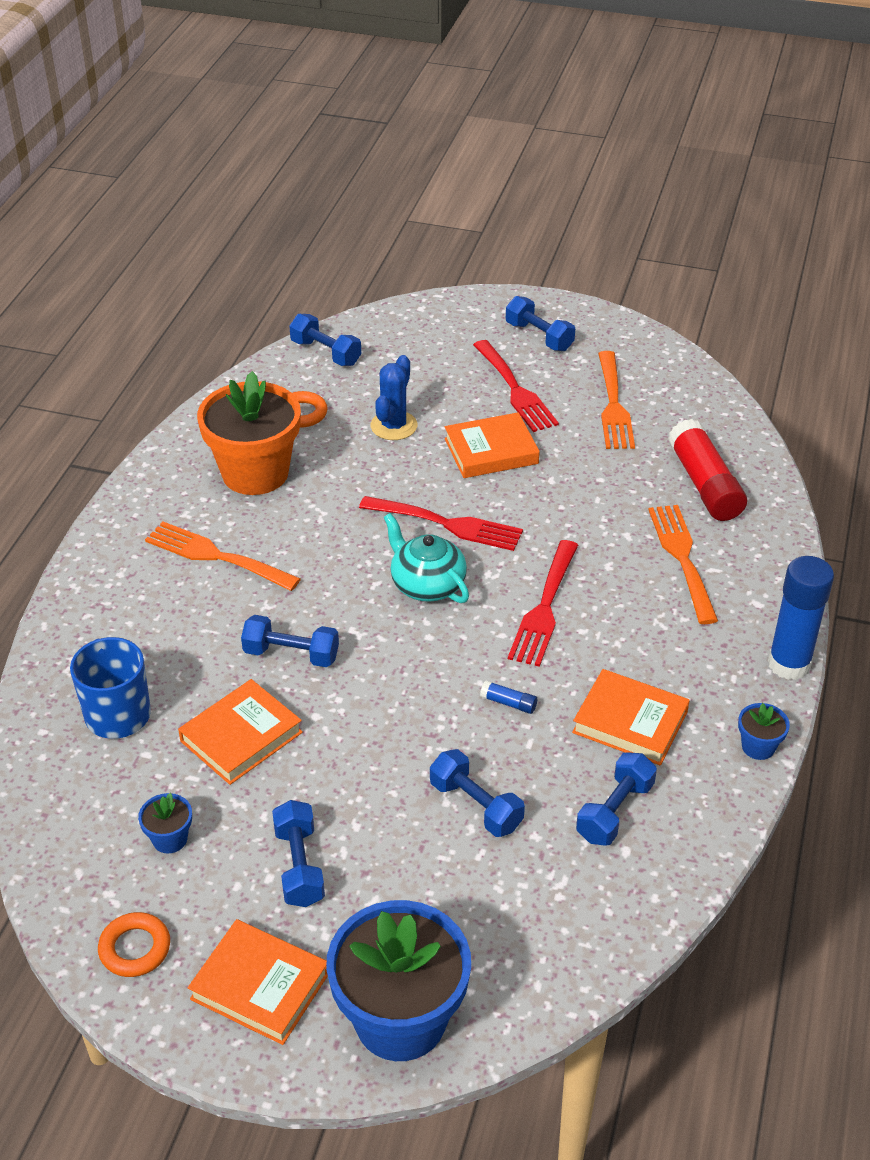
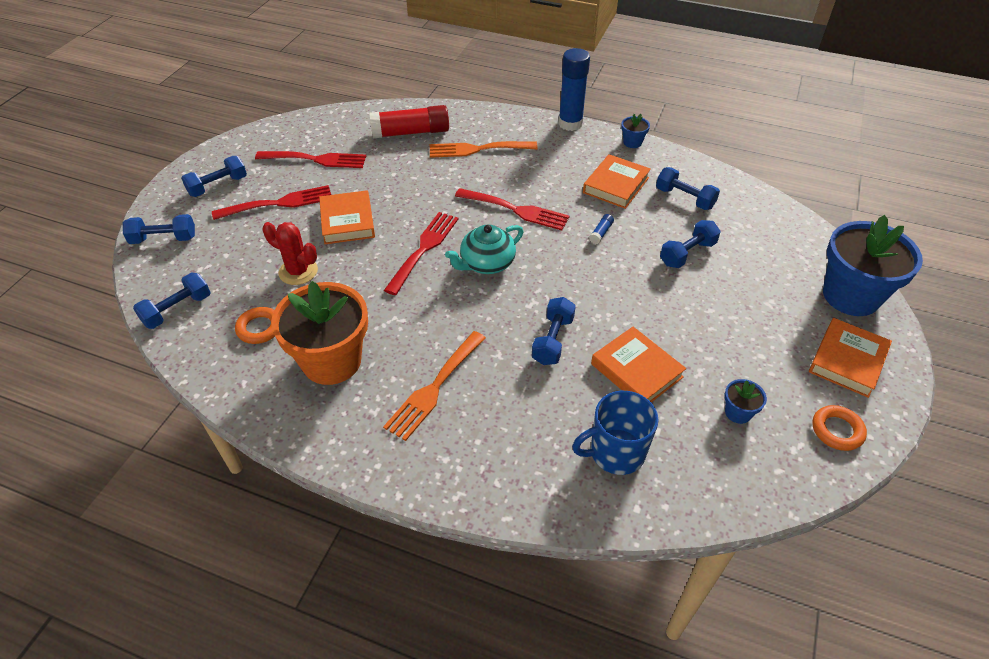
camera: 85 degrees left, 5 degrees up
(299, 866) = (749, 339): blue dumbbell -> blue dumbbell (164, 239)
(394, 426) = (298, 271): blue cactus -> red cactus
(614, 405) = (316, 159): orange fork -> red fork

